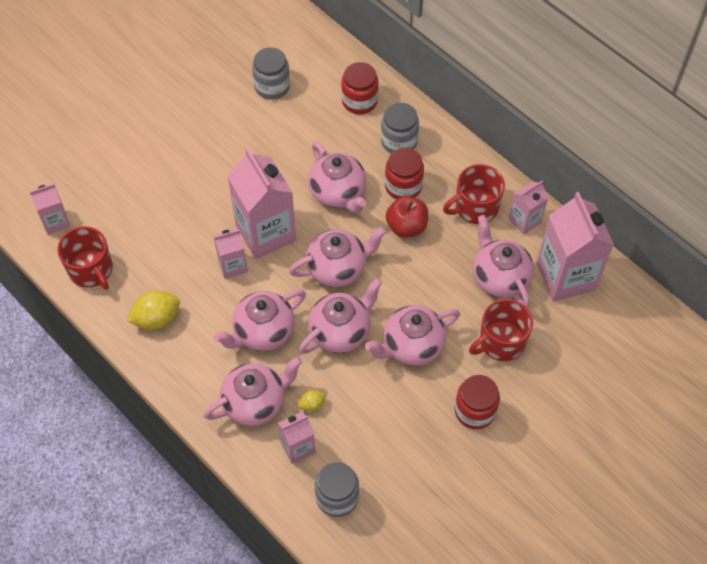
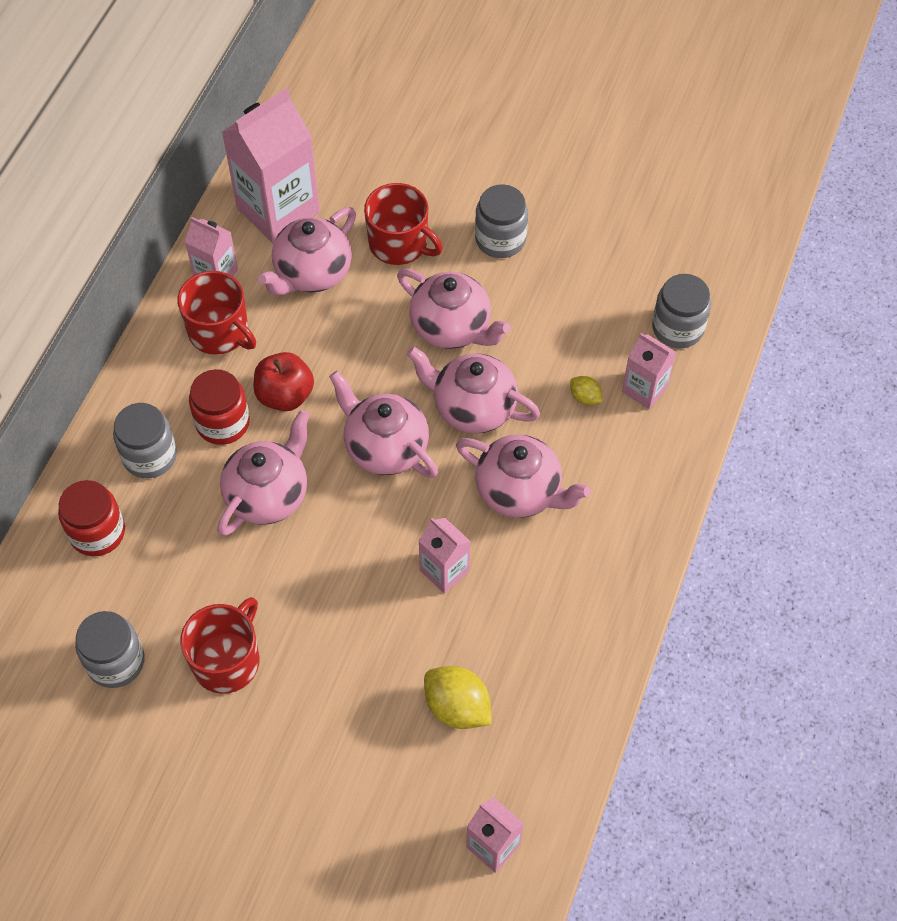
camera: 115 degrees left, 0 degrees up
(91, 270) = (543, 749): red mug -> red mug (227, 660)
(156, 318) = (570, 624): yellow lemon -> yellow lemon (457, 707)
(255, 402) = (616, 457): pink teapot -> none
(266, 233) = (374, 554): pink carton -> none
(475, 411) = (500, 239): red jar -> grey jar

